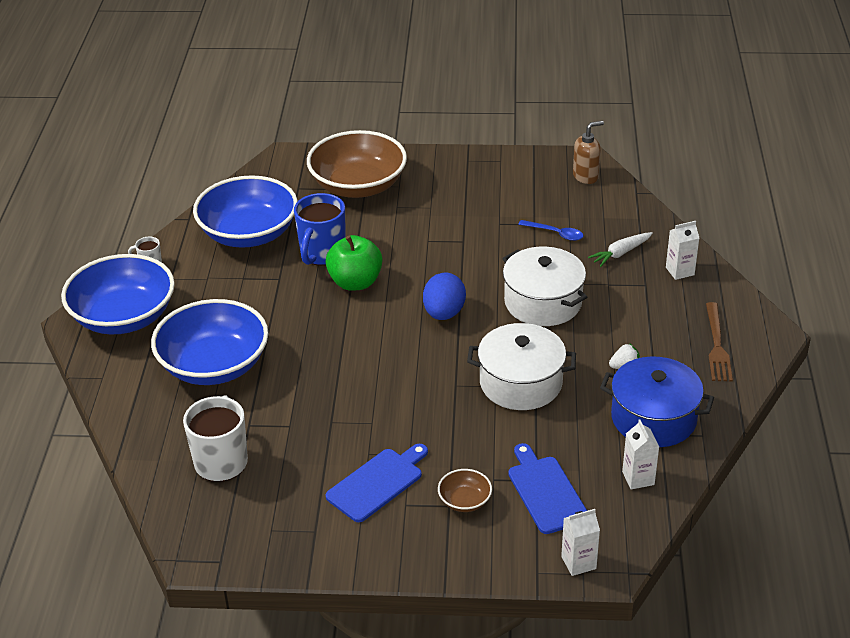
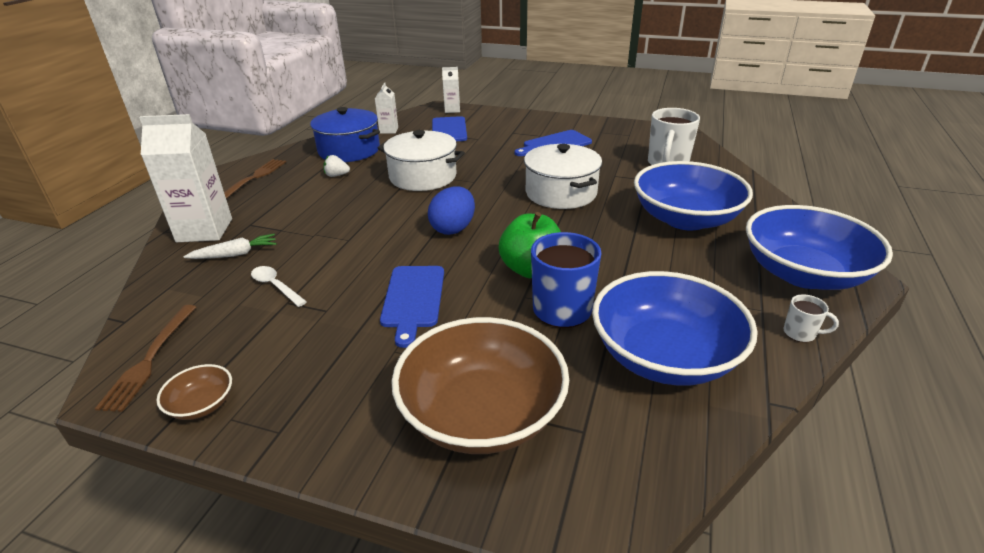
camera: 165 degrees left, 5 degrees down
(439, 242) = (413, 299): none -> blue cutting board
(464, 501) = (501, 133): brown bowl -> brown bowl (202, 405)
(543, 302) = (355, 224): white pot -> white pot (561, 193)
(555, 233) = (276, 286): blue spoon -> white spoon
(586, 176) = (150, 359): brown soap dispenser -> brown fork
(680, 271) = (204, 230): white carton -> white carton, size x1.93

